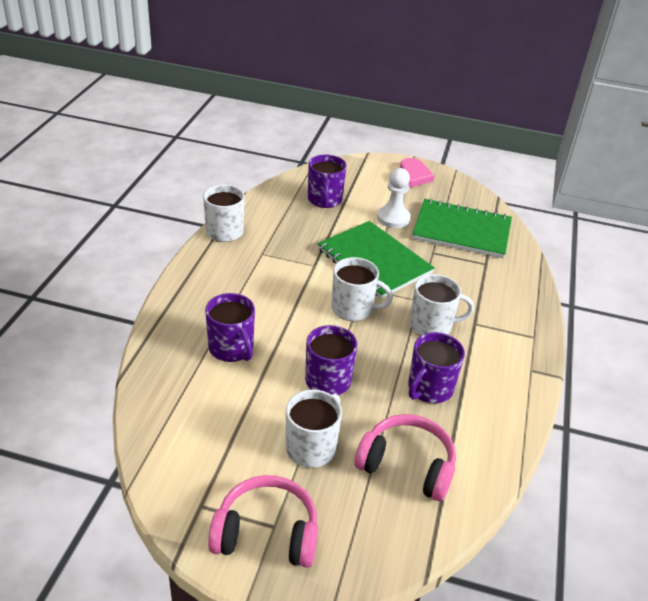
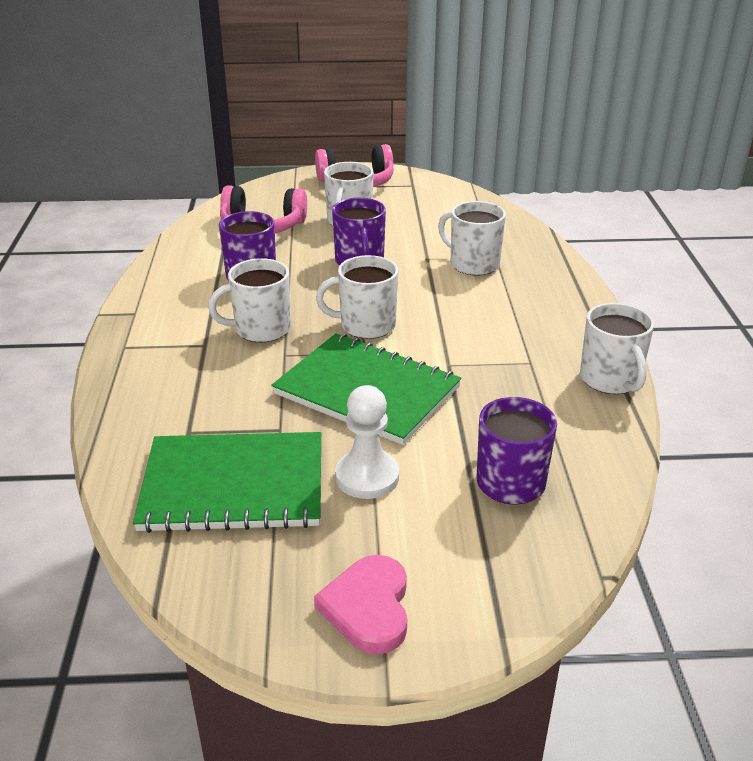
camera: 165 degrees right, 5 degrees down
(231, 349) = (473, 264): purple mug -> white mug

